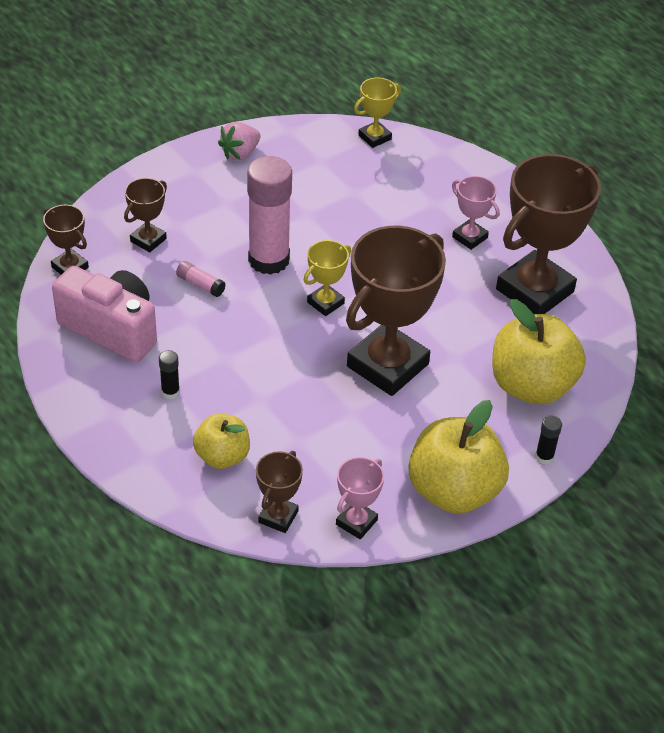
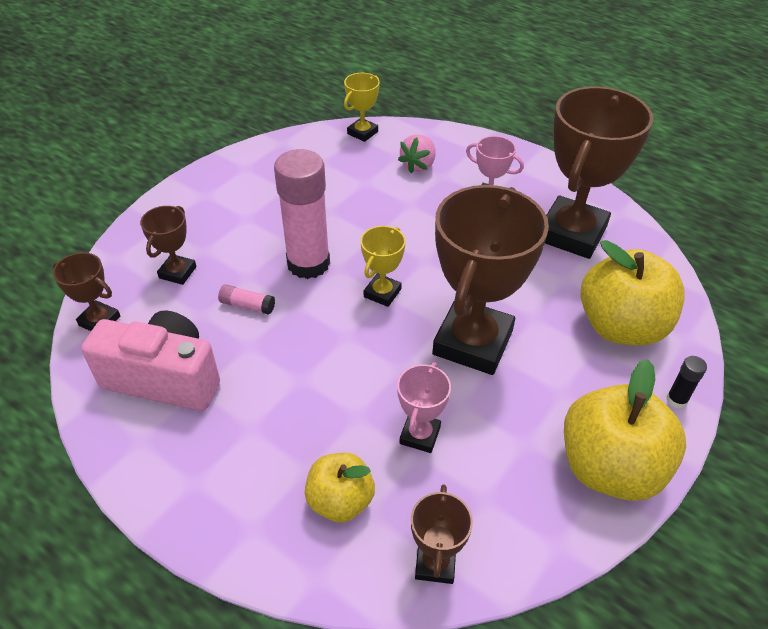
camera: 15 degrees left, 0 degrees up
(170, 392) = (253, 436): black glue stick -> none
(240, 153) = (244, 171): pink strawberry -> pink strawberry (418, 165)
(356, 522) = (526, 541): pink trophy -> pink trophy (420, 435)

